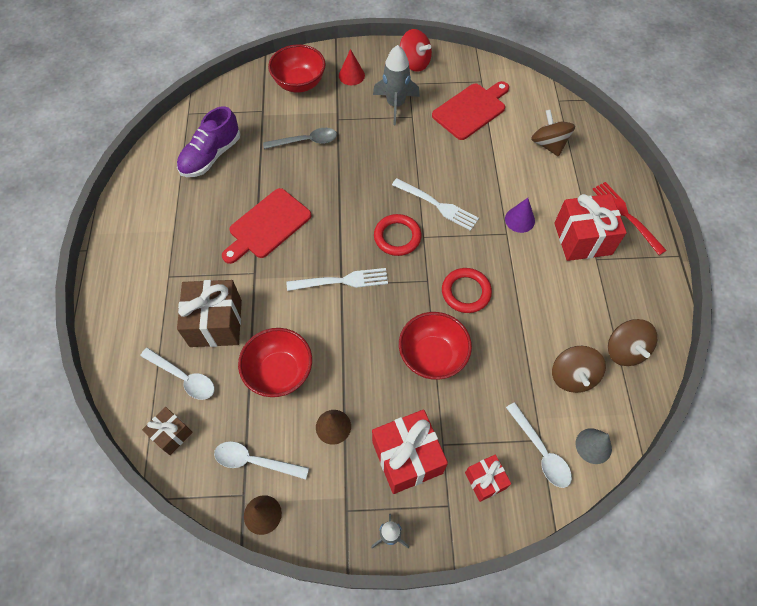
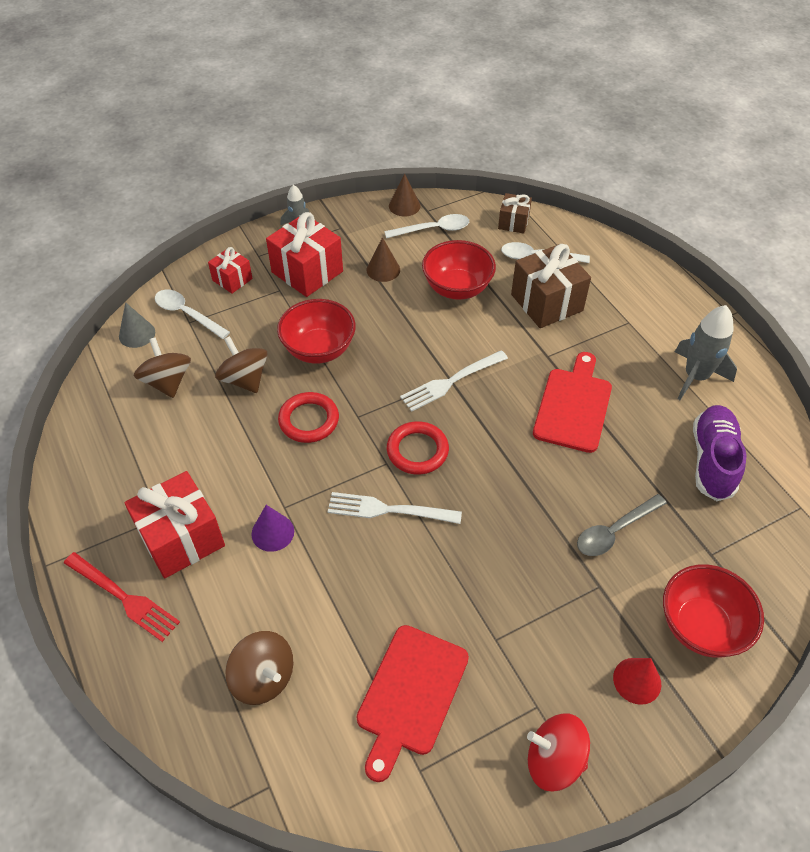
camera: 155 degrees right, 10 degrees down
(395, 105) = (533, 651): grey rocket -> grey rocket (695, 377)
(625, 350) = (112, 426): brown spinning top -> brown spinning top (245, 379)

